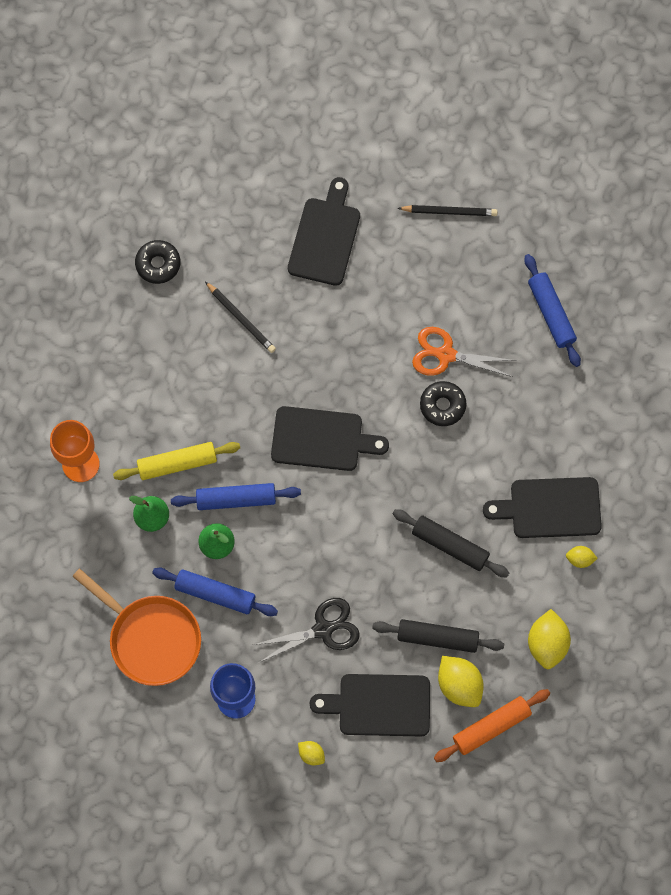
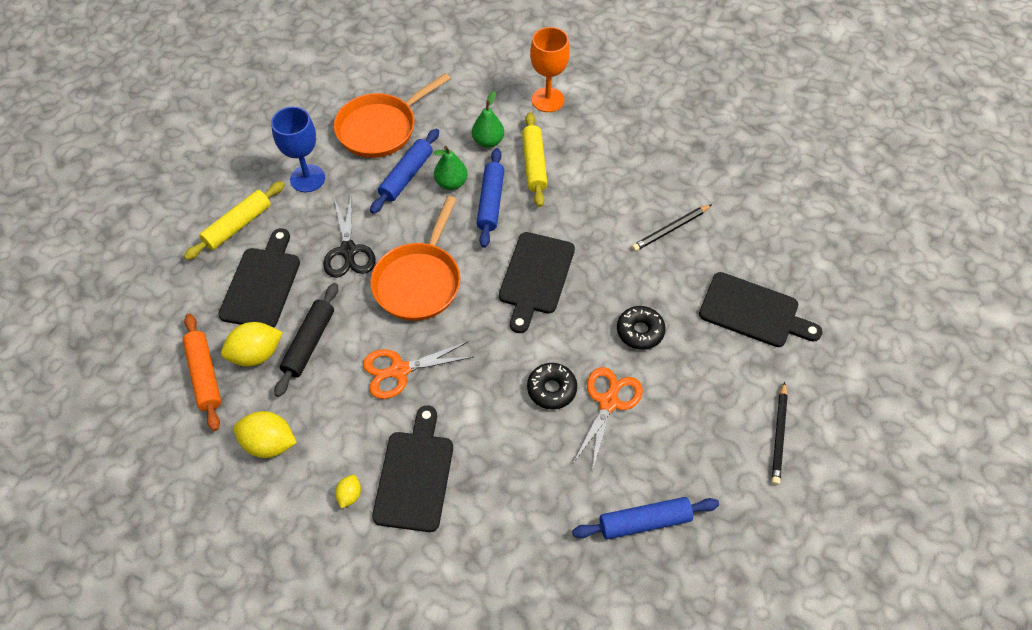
camera: 100 degrees right, 15 degrees down
(158, 264) = (732, 174): black donut -> black donut (640, 331)
(311, 754) = (238, 225): yellow lemon -> yellow rolling pin
(347, 550) = (419, 281): none -> orange pan
(450, 545) = (399, 370): black rolling pin -> orange scissors

